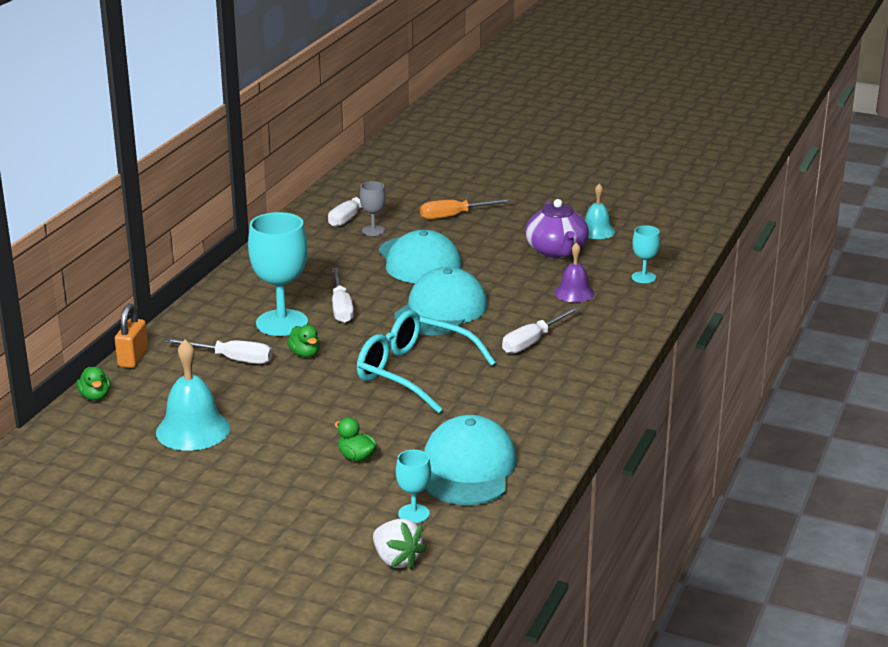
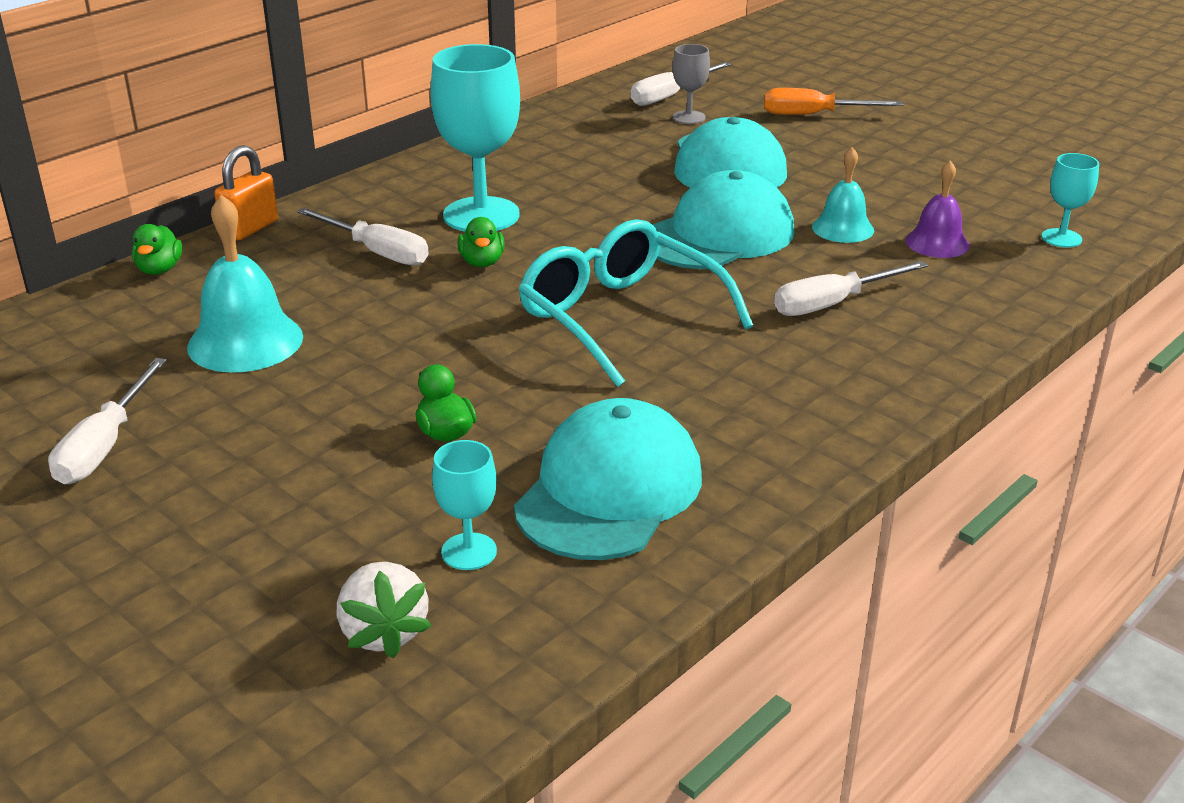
camera: 20 degrees right, 5 degrees up
(341, 308) = (577, 208): white screwdriver -> white screwdriver (104, 446)
(556, 251) = (940, 180): purple teapot -> none
(596, 231) = (1016, 163): turquoise bell -> turquoise bell (842, 228)

